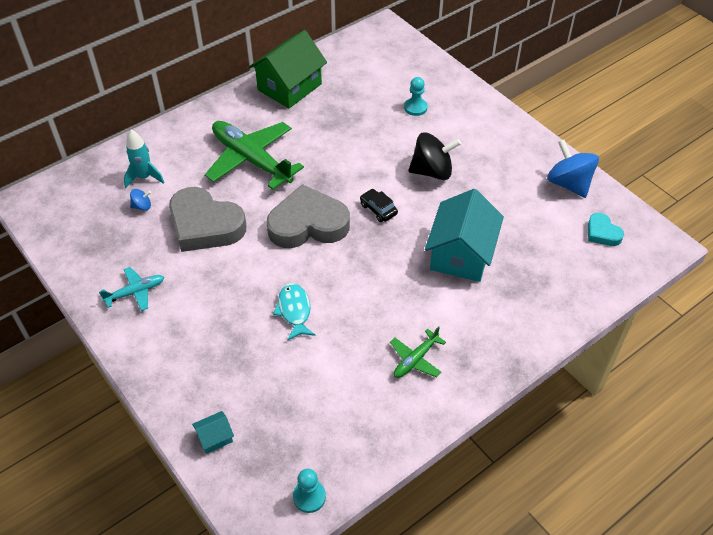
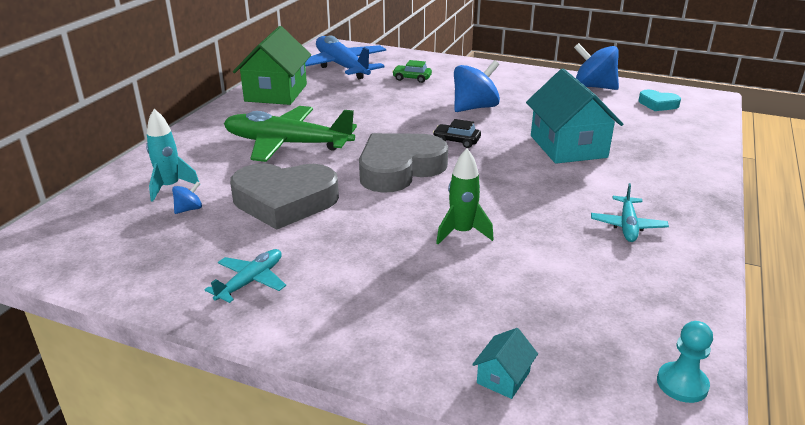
camera: 30 degrees left, 20 degrees down
(294, 311) = (462, 233): turquoise fish -> green rocket
(370, 67) = (342, 67): none -> blue plane
(415, 108) = (412, 78): turquoise pawn -> green car
(415, 359) = (627, 225): green plane -> turquoise plane
(432, 171) = (474, 107): black spinning top -> blue spinning top

